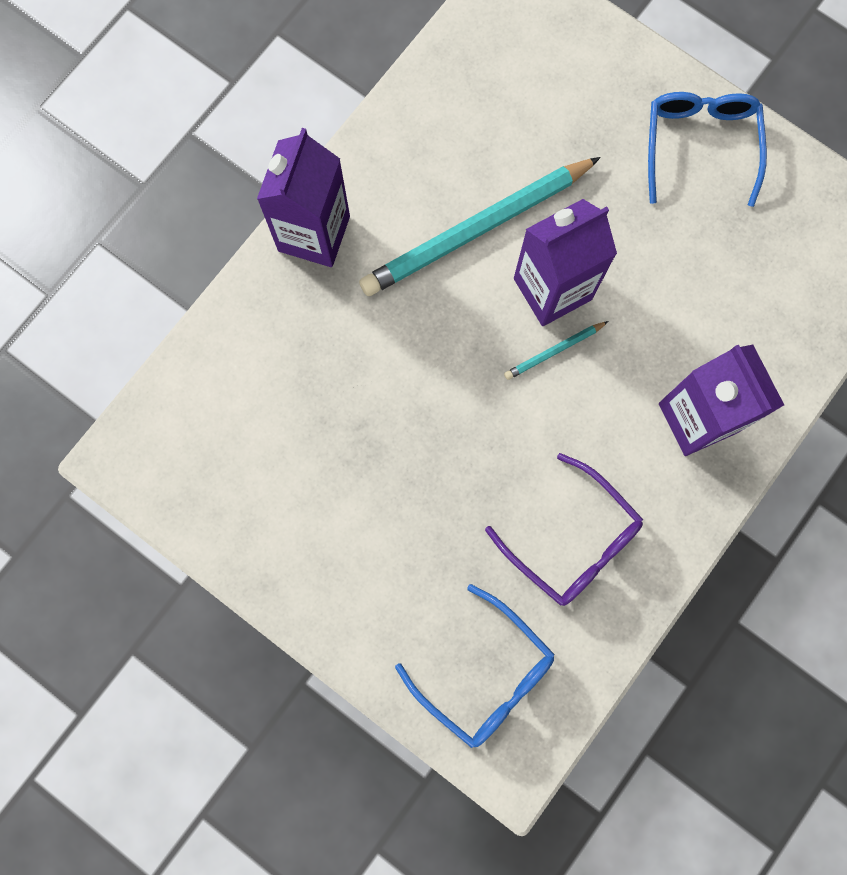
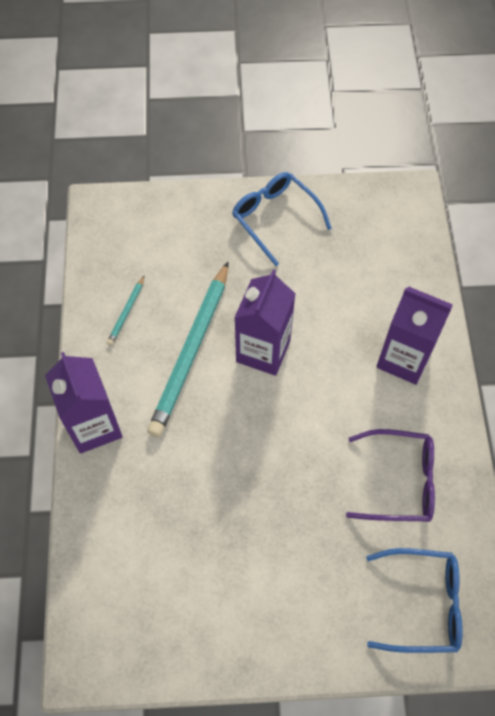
camera: 40 degrees left, 15 degrees down
(554, 351) = (294, 384): turquoise pencil -> turquoise pencil (126, 312)

